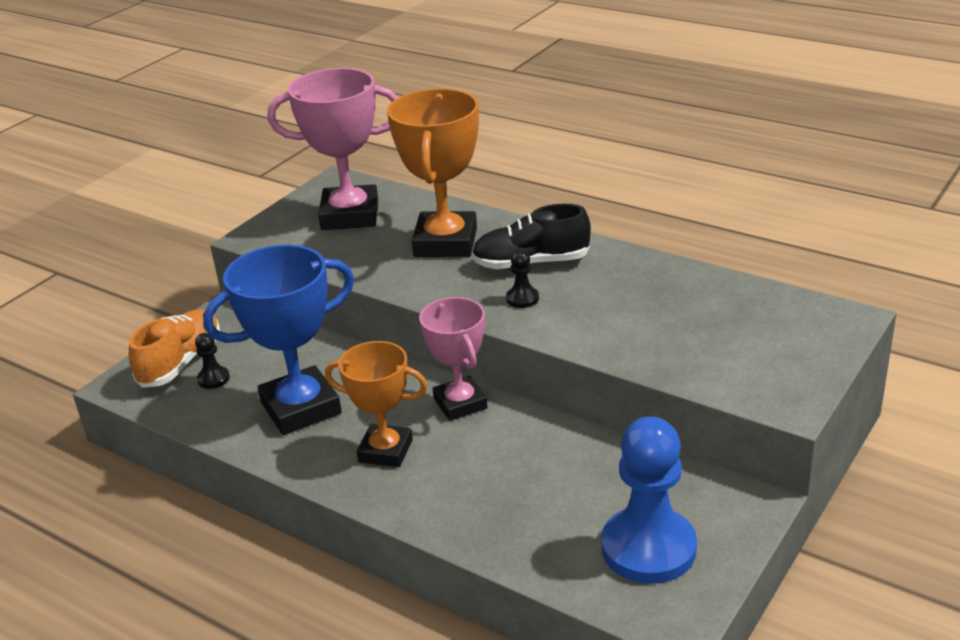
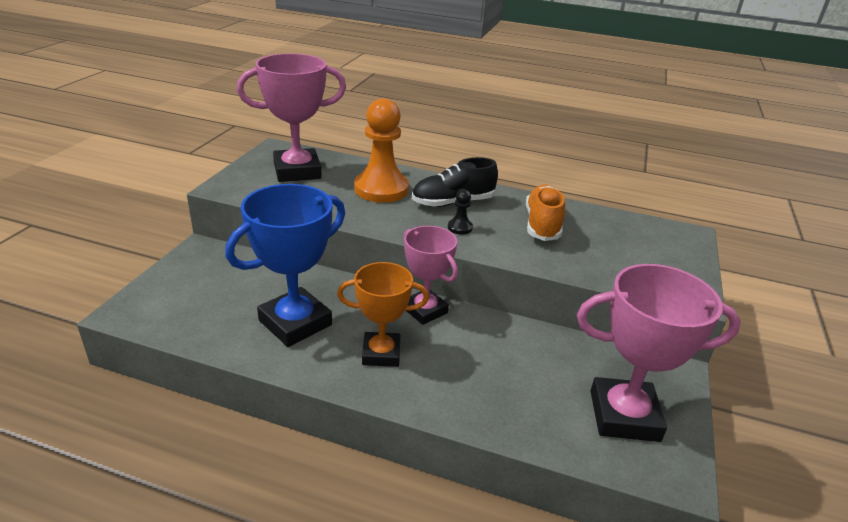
camera: 20 degrees left, 0 degrees up
(181, 362) = (175, 291): orange shoe -> orange shoe (542, 224)
(213, 379) = (209, 303): black pawn -> none
(445, 242) = (381, 189): orange trophy -> orange pawn
(648, 548) = (624, 416): blue pawn -> pink trophy

